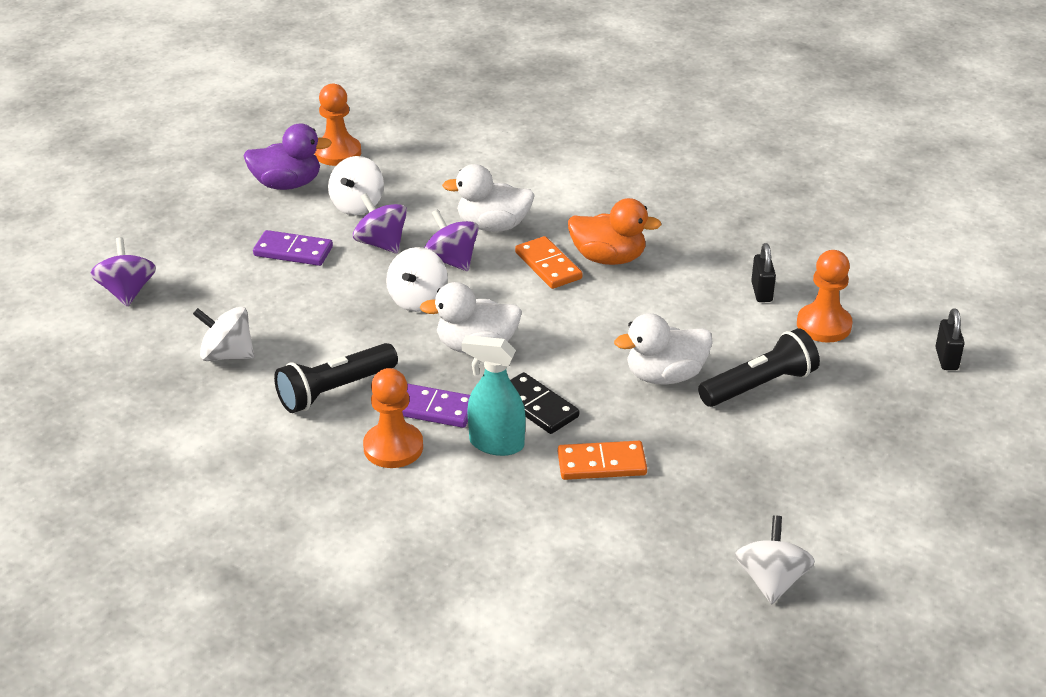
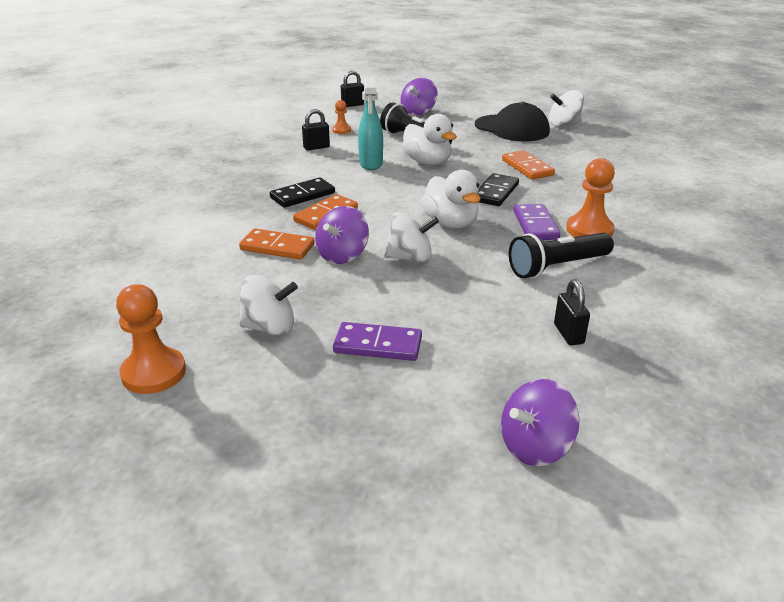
camera: 110 degrees left, 5 degrees down
(227, 355) = (568, 334): white spinning top -> black padlock
(287, 184) = (240, 392): purple duck -> none
(293, 251) = (378, 345): purple domino -> purple domino turned 75 degrees counterclockwise
(335, 390) = (557, 267): black flashlight -> black flashlight turned 120 degrees clockwise
(381, 243) = (334, 296): purple spinning top -> purple spinning top (418, 112)
(493, 226) = (277, 247): white duck -> orange domino
(496, 444) = (545, 198): turquoise spray bottle -> turquoise spray bottle (371, 164)
(608, 258) = (302, 195): orange duck -> black domino
(770, 506) = (512, 128): none -> black cap
(823, 325) = (341, 130): orange pawn -> orange pawn, size x0.54

